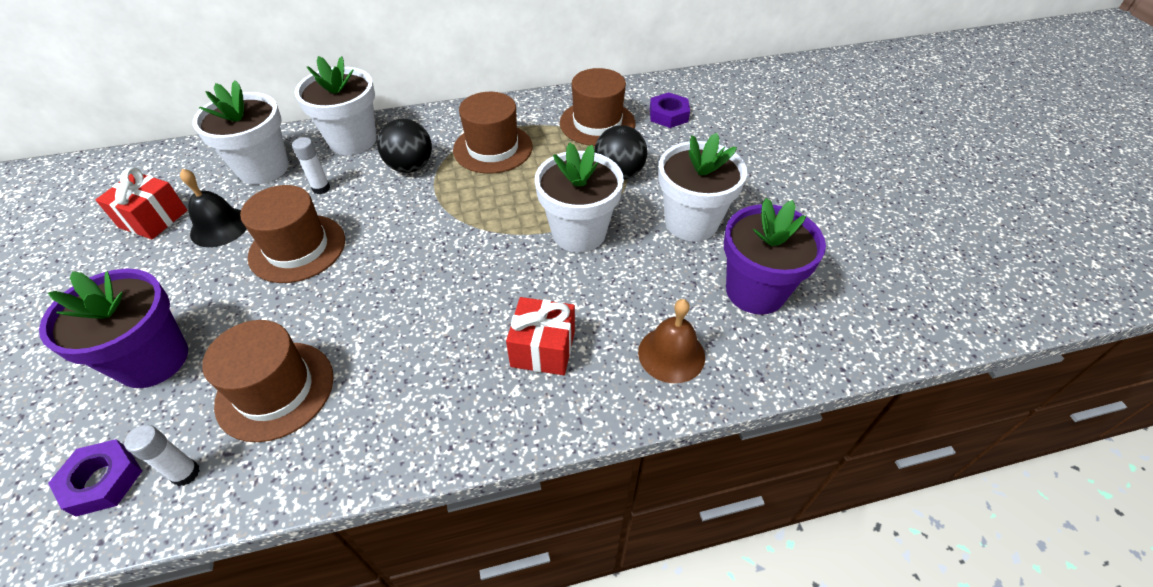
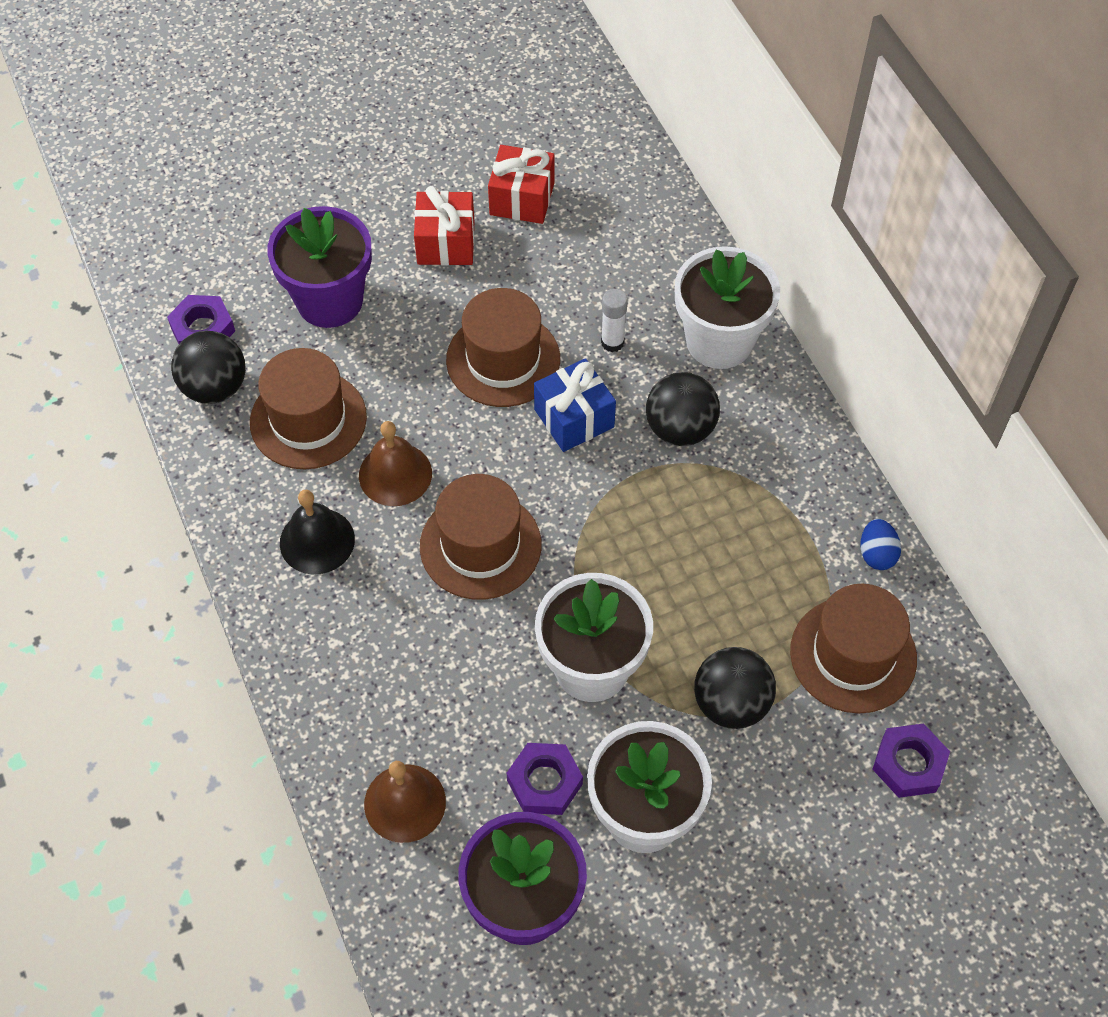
camera: 80 degrees right, 10 degrees up
(186, 473) = (215, 387): white glue stick -> black ball
(220, 227) = (522, 268): black bell -> black bell (317, 541)
(263, 168) = (635, 265): white flower pot -> none
(367, 329) = (395, 474): none -> brown bell
(373, 216) = (574, 418): none -> blue gift
(493, 148) = (748, 520): brown hat -> brown hat (480, 545)
(535, 105) = (876, 554): none -> blue egg
(543, 349) = (393, 659): red gift -> red gift (446, 243)
(663, 268) = (544, 782): none -> purple nut

